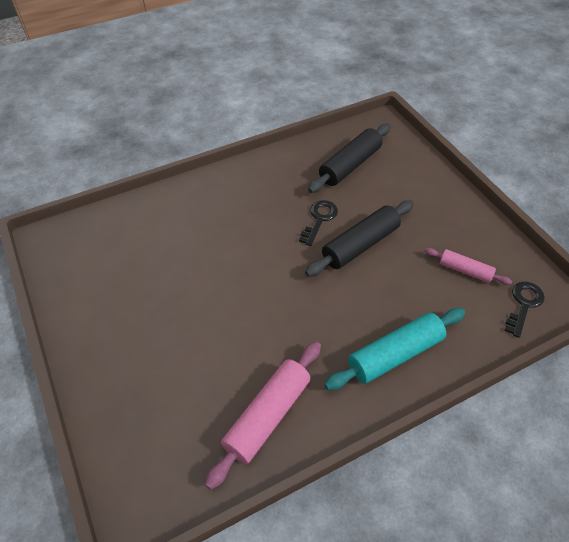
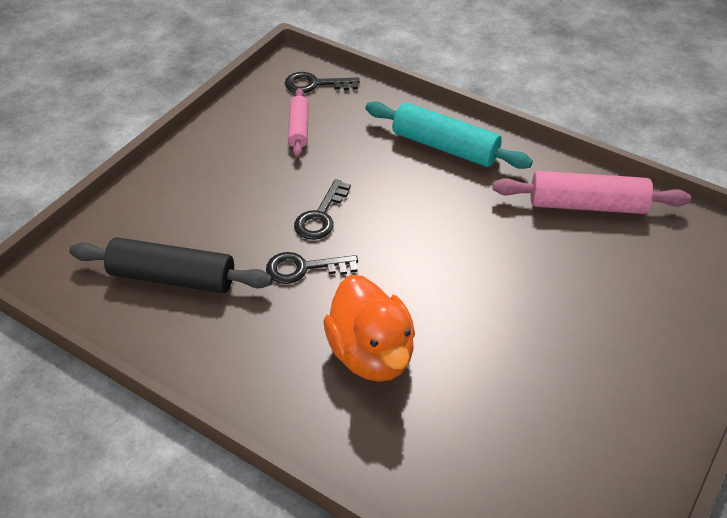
camera: 120 degrees left, 5 degrees down
(235, 222) = (371, 354): none -> orange duck
(360, 245) = (321, 216): black rolling pin -> black key

